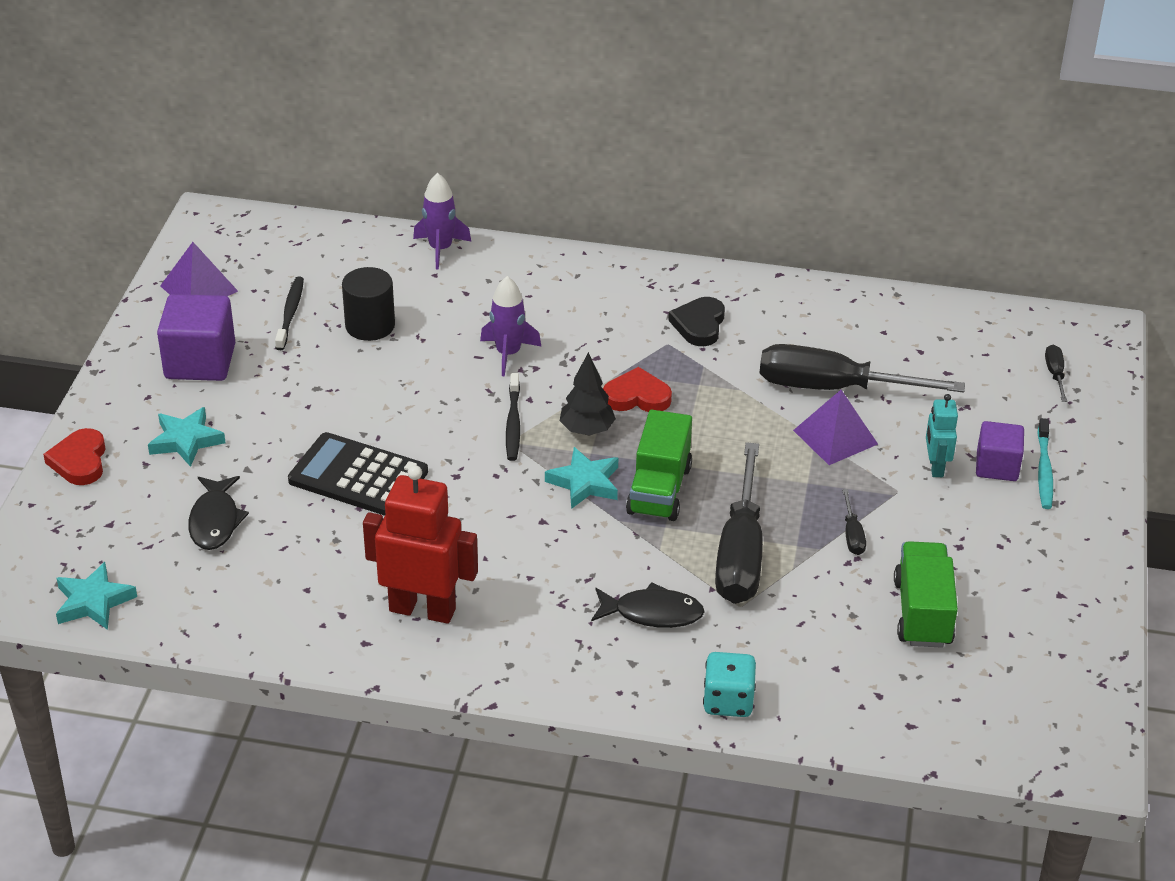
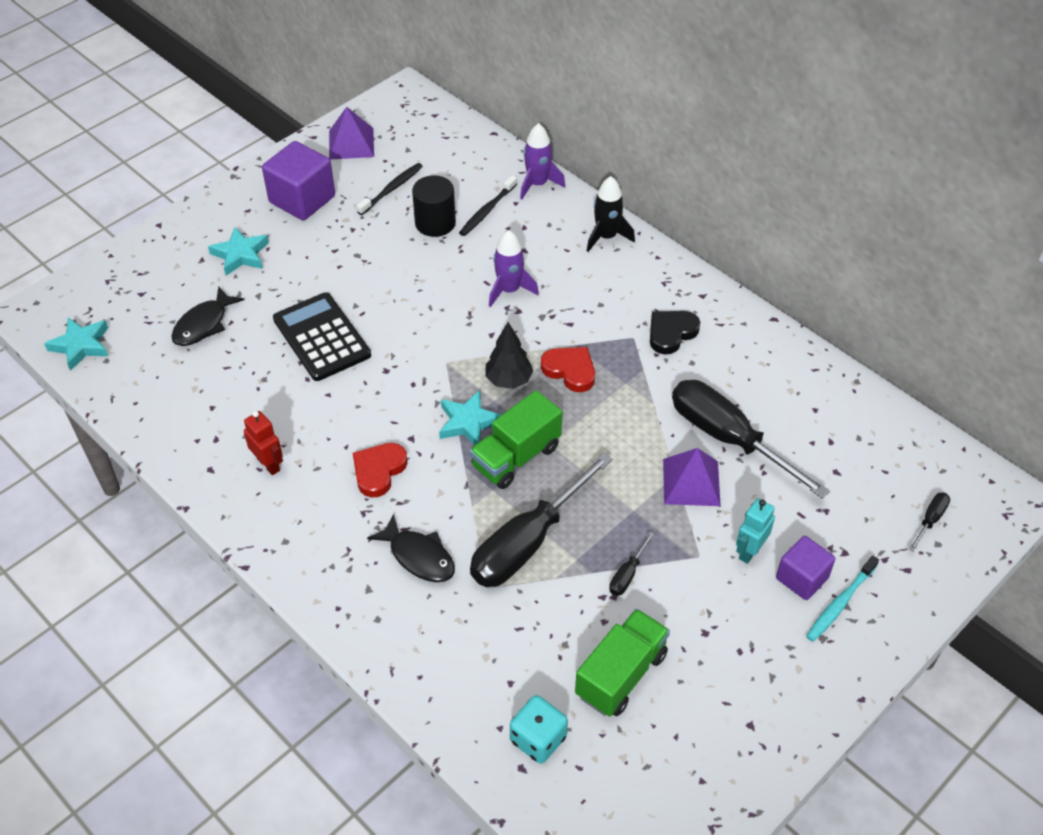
camera: 35 degrees right, 10 degrees up
(79, 461) = (165, 238): red heart -> red heart (378, 471)
(422, 609) = (269, 464): red robot -> red robot, size x0.53
(513, 424) = (461, 348): black toothbrush -> black toothbrush (487, 211)
(556, 268) = (606, 237): none -> black rocket
(728, 701) = (405, 662): turquoise dice -> turquoise dice (538, 739)

